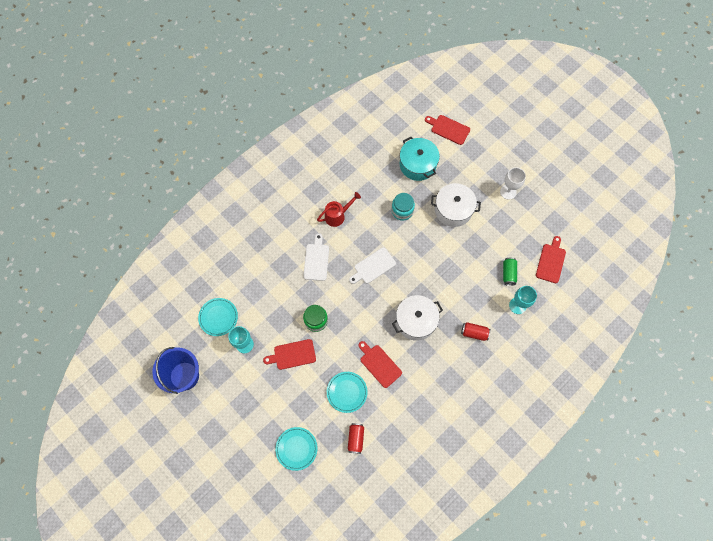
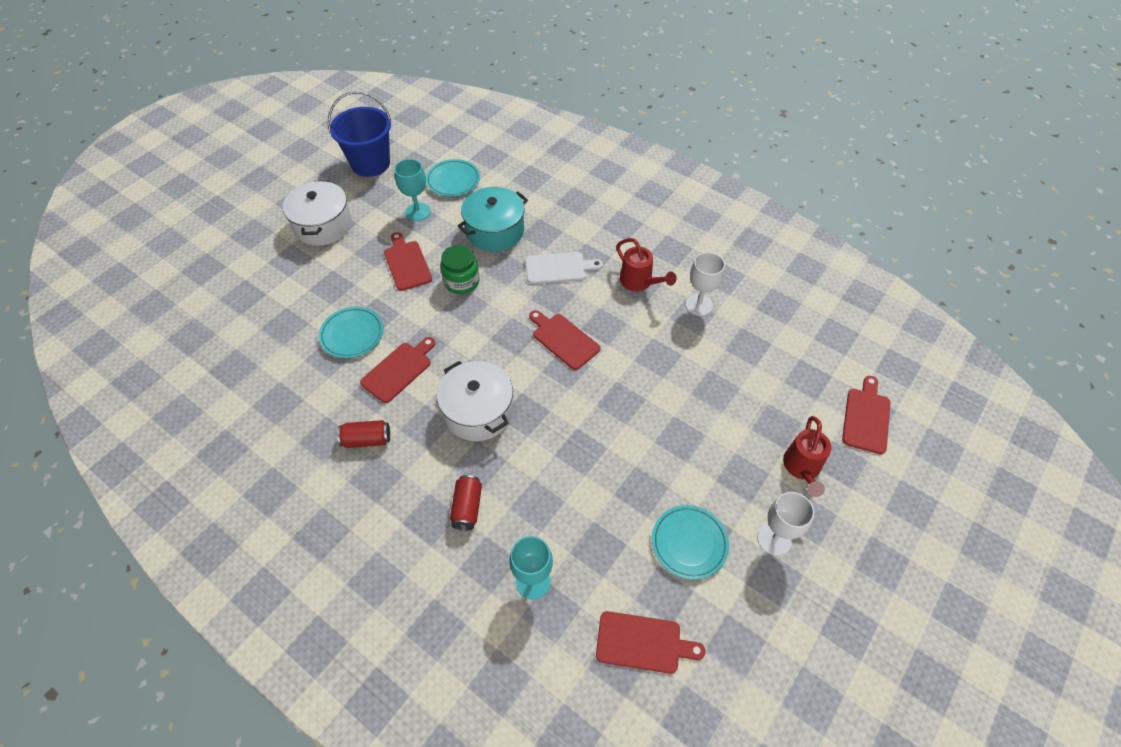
camera: 80 degrees right, 15 degrees down
(296, 448) = (269, 289): turquoise plate -> turquoise plate (689, 543)
(356, 439) = (279, 356): red can -> red can (367, 440)
(361, 187) = (699, 305): none -> white goblet
(373, 266) = (564, 340): white cutting board -> red cutting board
(402, 211) = (675, 366): turquoise jar -> none
(417, 164) = (772, 378): turquoise pot -> turquoise pot (495, 231)
(453, 210) = (702, 445): white pot -> white pot (323, 225)
(472, 168) = (802, 468): none -> red watering can
(508, 273) = (597, 557): green can -> none

